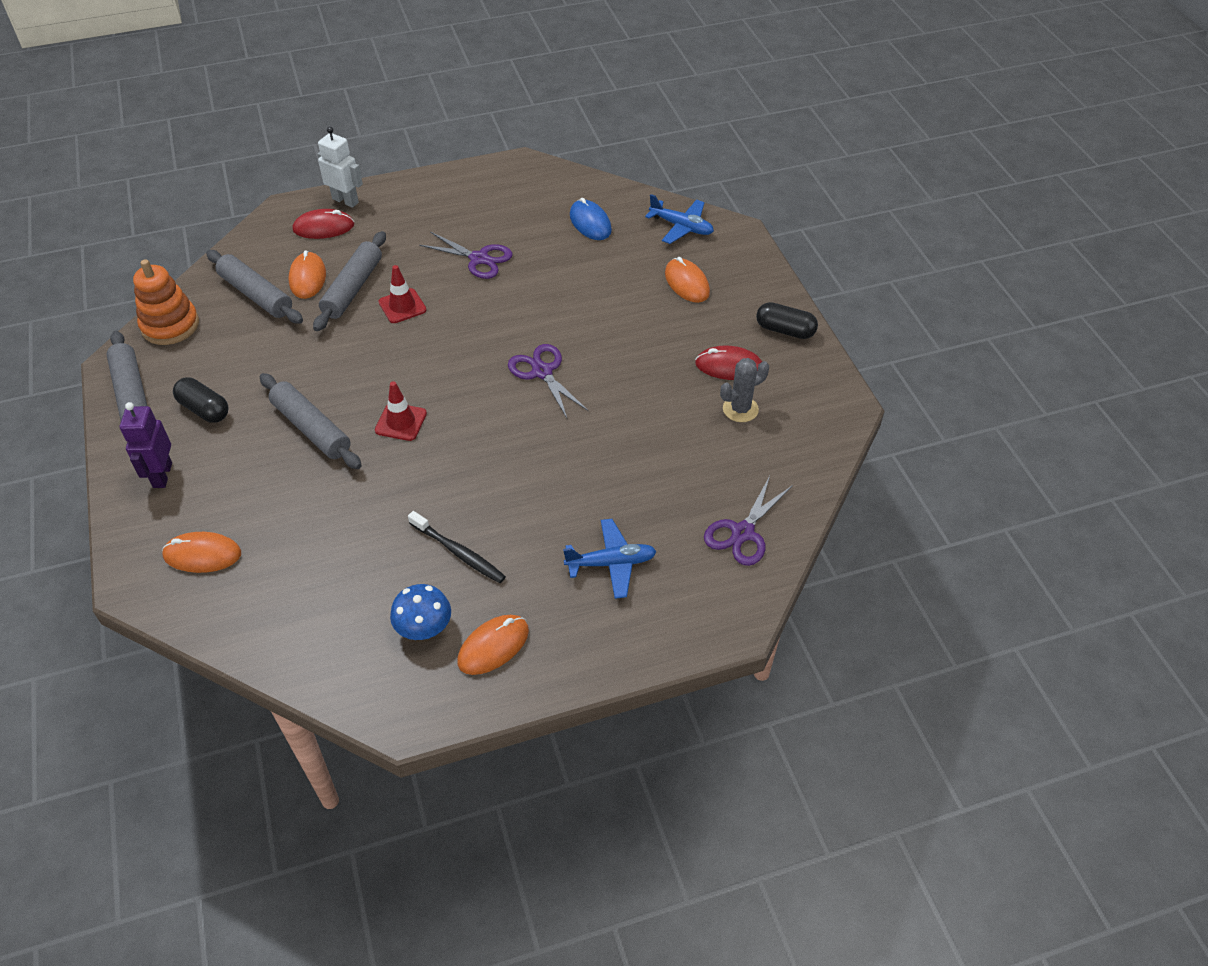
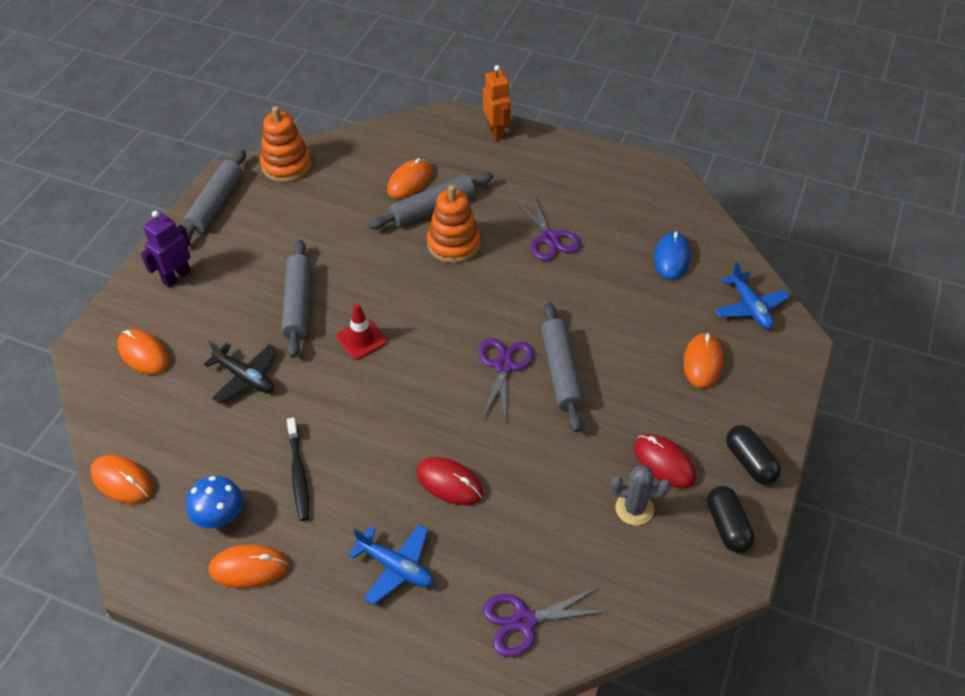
camera: 40 degrees right, 0 degrees up
(204, 409) = (246, 244): black capsule -> black capsule (727, 526)
(256, 295) = (362, 174): grey rolling pin -> grey rolling pin (561, 372)
(301, 663) = (122, 481): none -> orange mouse
(323, 227) = (459, 146): red mouse -> red mouse (449, 483)
(326, 513) = (245, 377): none -> black plane
(345, 200) = (496, 132): white robot -> orange robot
(402, 306) = (453, 244): red traffic cone -> orange stacking toy

